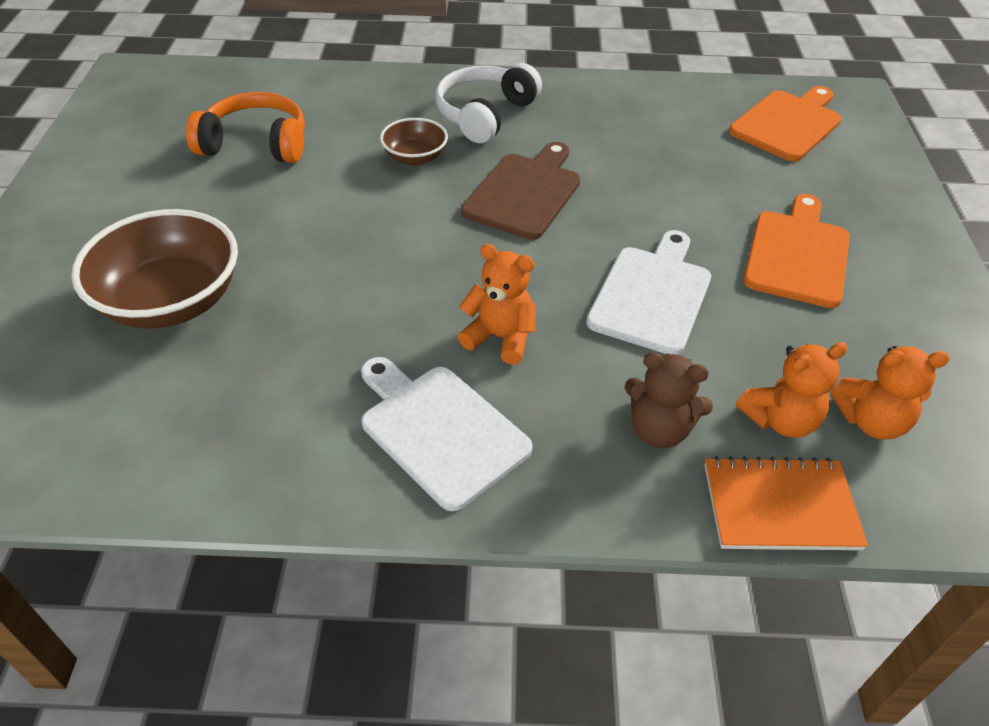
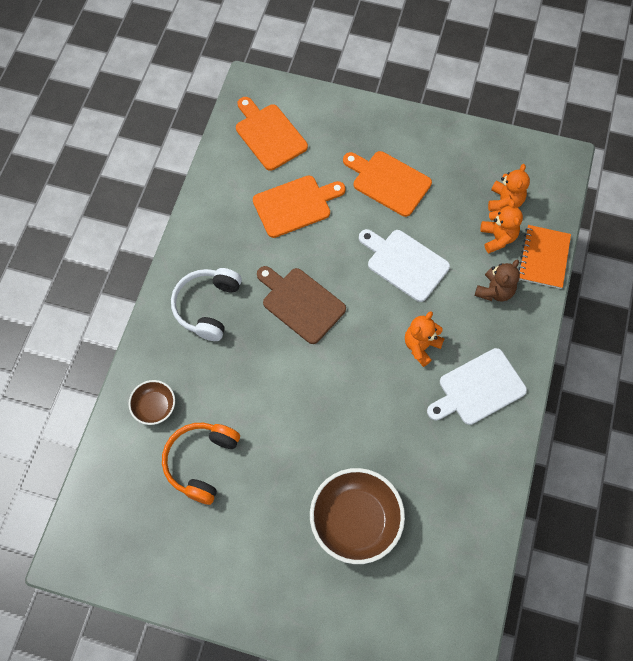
camera: 75 degrees left, 20 degrees up
(415, 157) = (246, 360): brown bowl -> brown bowl (154, 407)
(484, 114) = (207, 306): white headphones -> white headphones turned 60 degrees clockwise
(687, 164) = (295, 205): none -> orange cutting board

